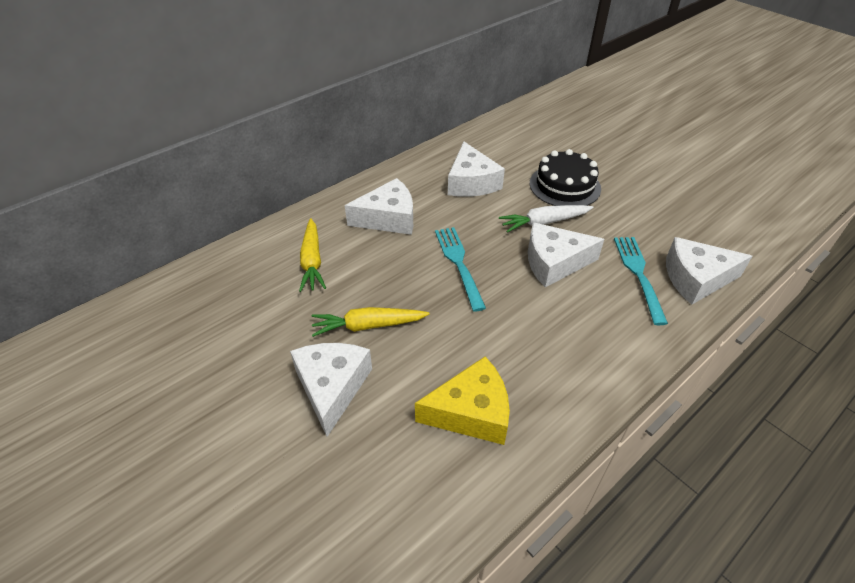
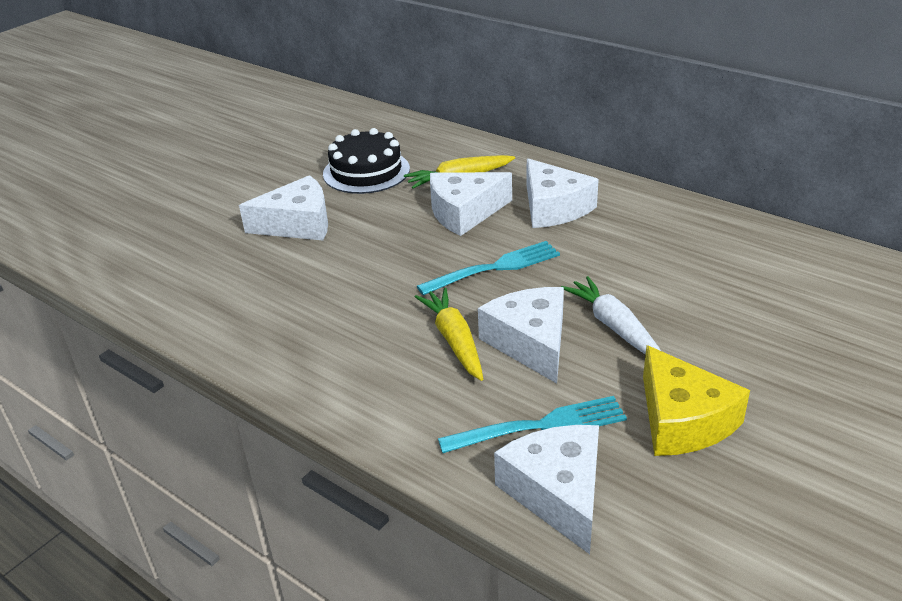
camera: 80 degrees right, 10 degrees down
(368, 326) = (378, 228): yellow carrot -> yellow carrot (454, 341)
(471, 182) = (668, 255): white cheese -> white cheese (464, 212)
(471, 412) = (278, 305): yellow cheese -> yellow cheese (682, 420)
(564, 186) = (721, 340): black cake -> black cake (366, 171)

